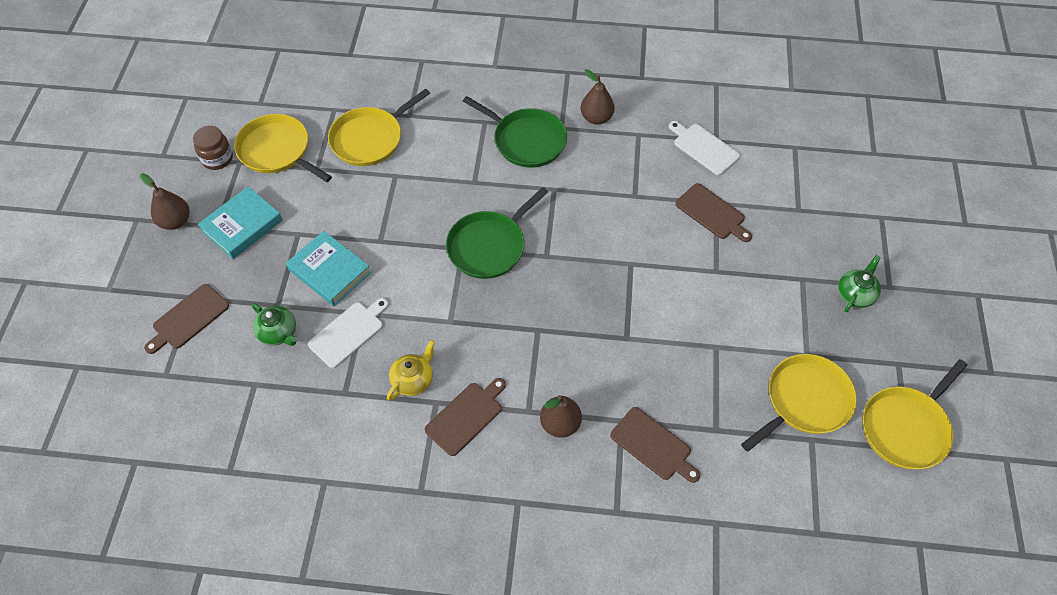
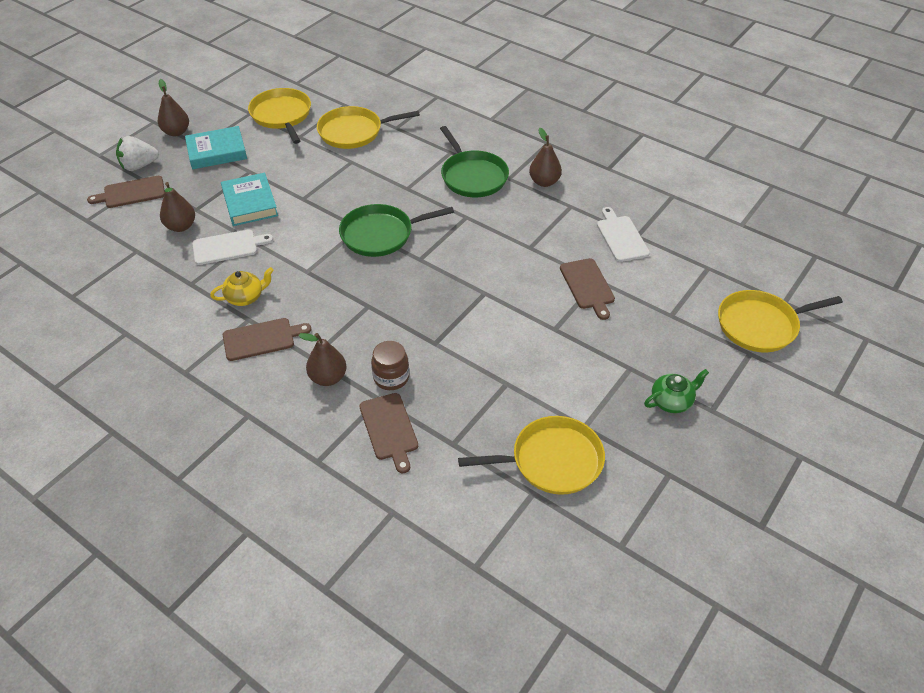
camera: 30 degrees right, 10 degrees down
(168, 282) = (139, 166): none -> white strawberry
(217, 159) = (237, 106): brown jar -> brown jar (391, 377)
(278, 333) = (181, 226): green teapot -> brown pear
(906, 427) = (633, 528): yellow pan -> yellow pan (760, 325)

